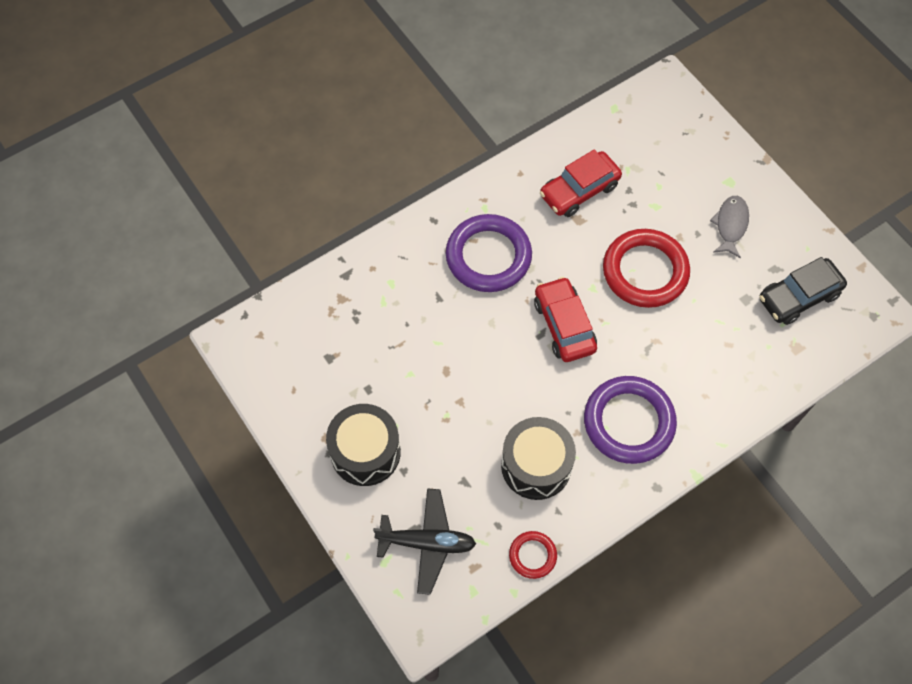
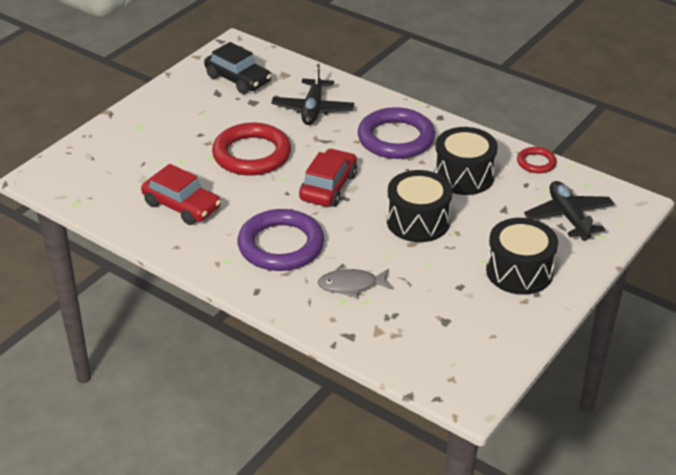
camera: 110 degrees left, 25 degrees down
(477, 389) = (418, 221): none -> black drum
(564, 325) = (328, 187): red car -> red car turned 150 degrees clockwise
(713, 355) = (313, 109): none -> black plane
(730, 225) = (184, 119): grey fish -> grey fish (351, 285)

